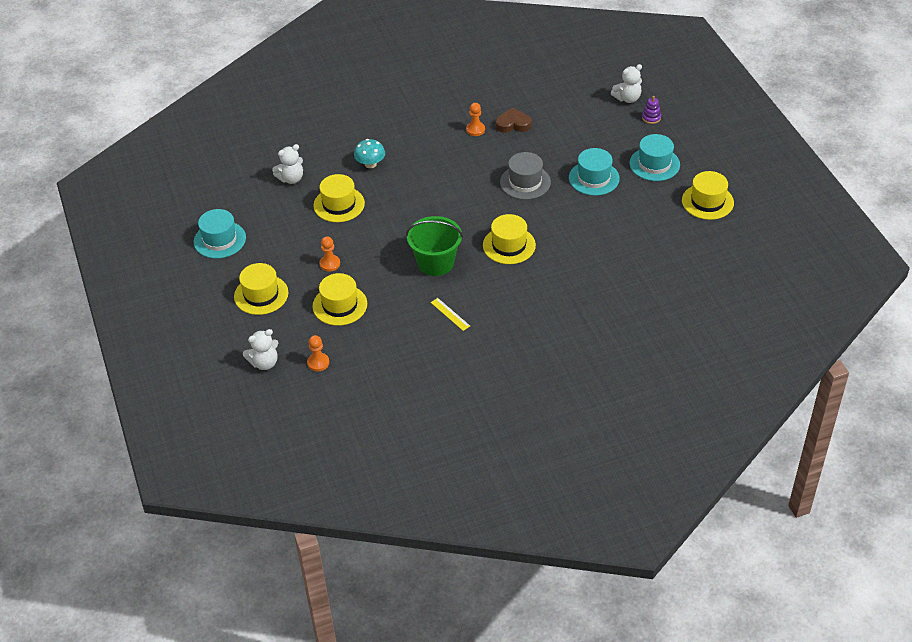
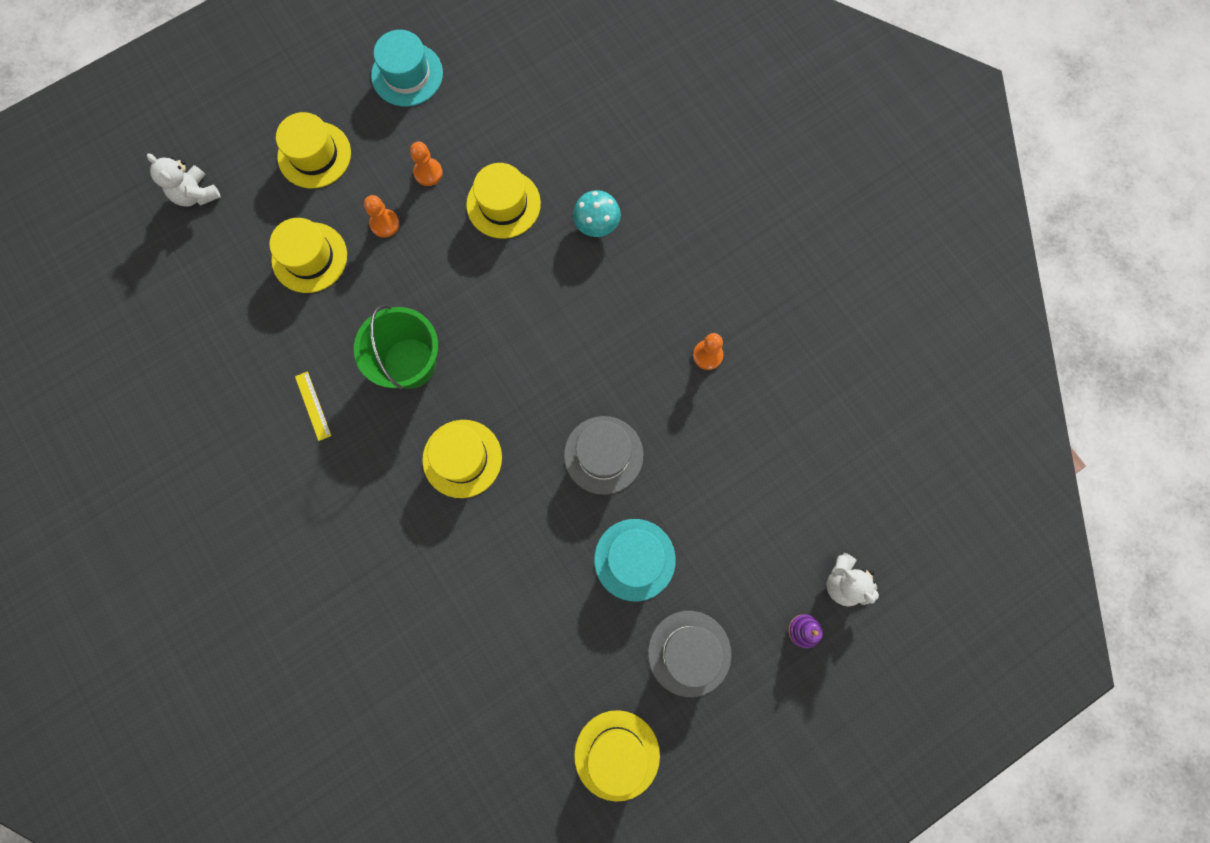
camera: 75 degrees right, 30 degrees up
(291, 179) = (543, 127): white teddy bear -> none
(318, 363) = (204, 258): orange pawn -> orange pawn (428, 173)
(450, 314) = (313, 406): yellow ruler -> yellow ruler turned 60 degrees counterclockwise
(513, 124) = (734, 409): brown heart -> none
(654, 164) = (689, 653): turquoise hat -> grey hat

